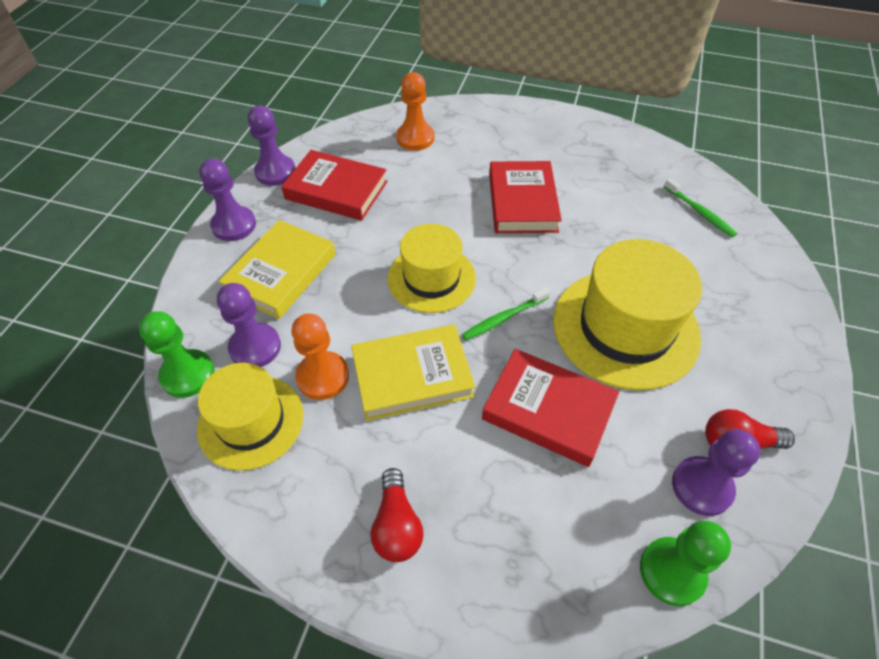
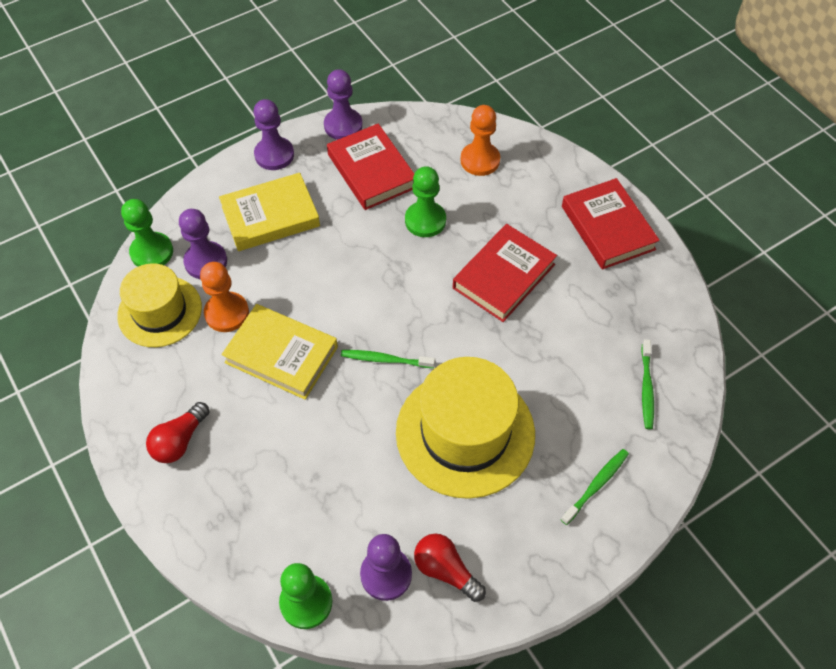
camera: 40 degrees right, 5 degrees up
(420, 200) = (425, 220): none -> green pawn
(431, 278) = (367, 292): yellow hat -> none
(548, 410) = (343, 446): red book -> red book (607, 228)
(750, 297) = (596, 485): none -> green toothbrush

